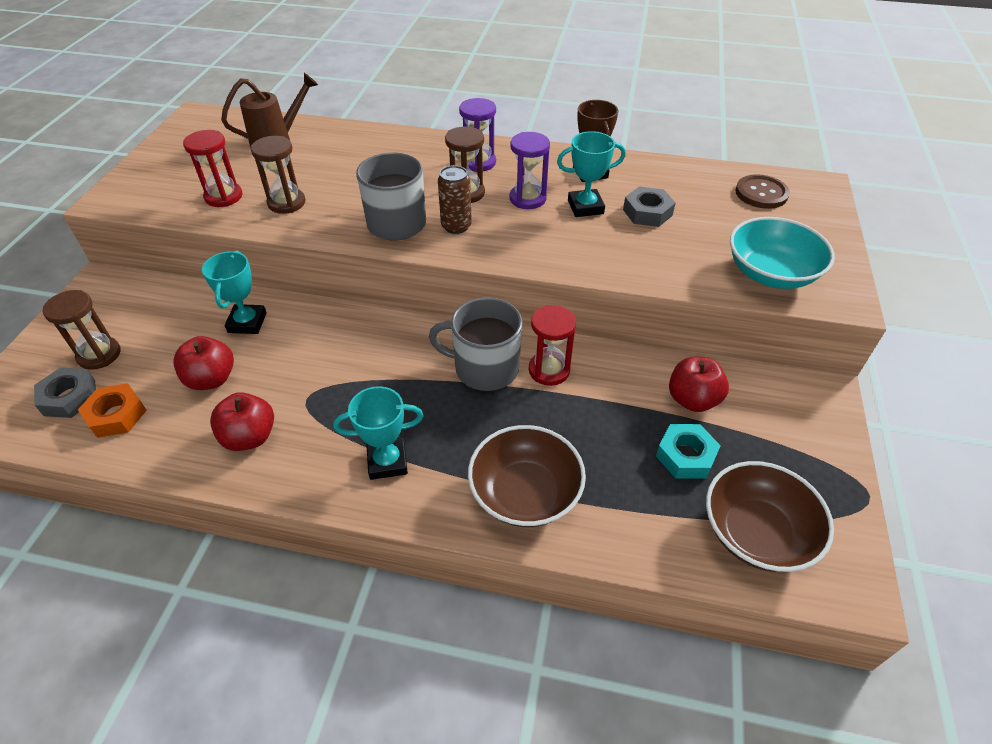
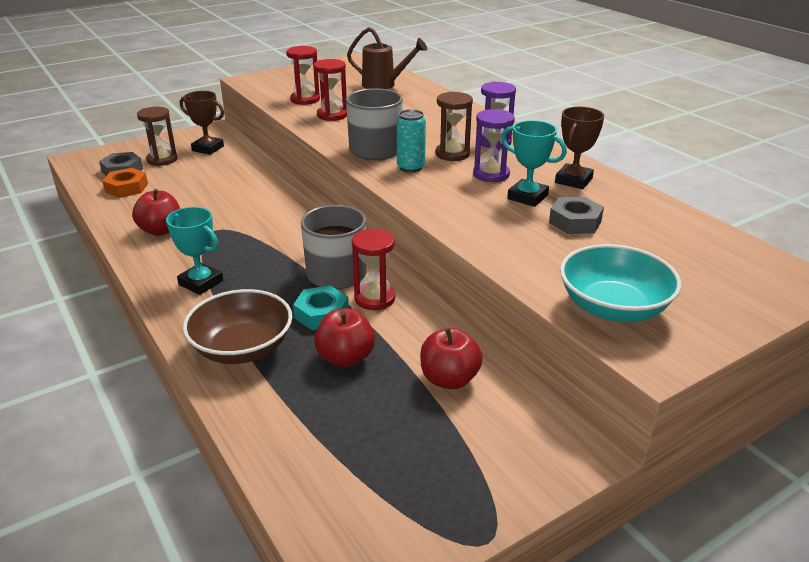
camera: 45 degrees right, 15 degrees down
(134, 310) = (208, 148): none -> brown trophy
(211, 379) = (188, 196): red apple -> red apple (345, 357)
(247, 322) = (248, 180): turquoise trophy -> none
(286, 203) = (332, 115): brown hourglass -> red hourglass
(456, 226) = (410, 167): brown can -> turquoise can
(685, 456) = (380, 405): turquoise nut -> turquoise nut (321, 314)
(756, 532) = (347, 484): brown bowl -> none
(761, 193) = (719, 258): brown button -> none

